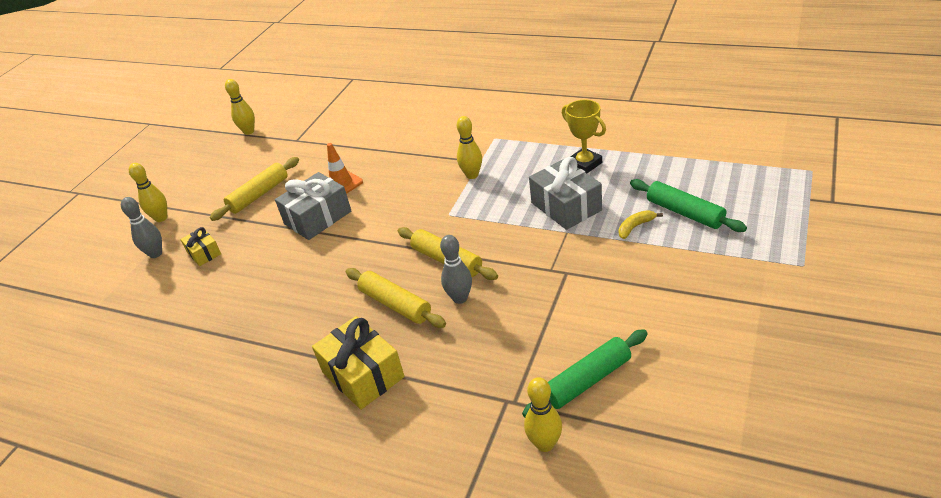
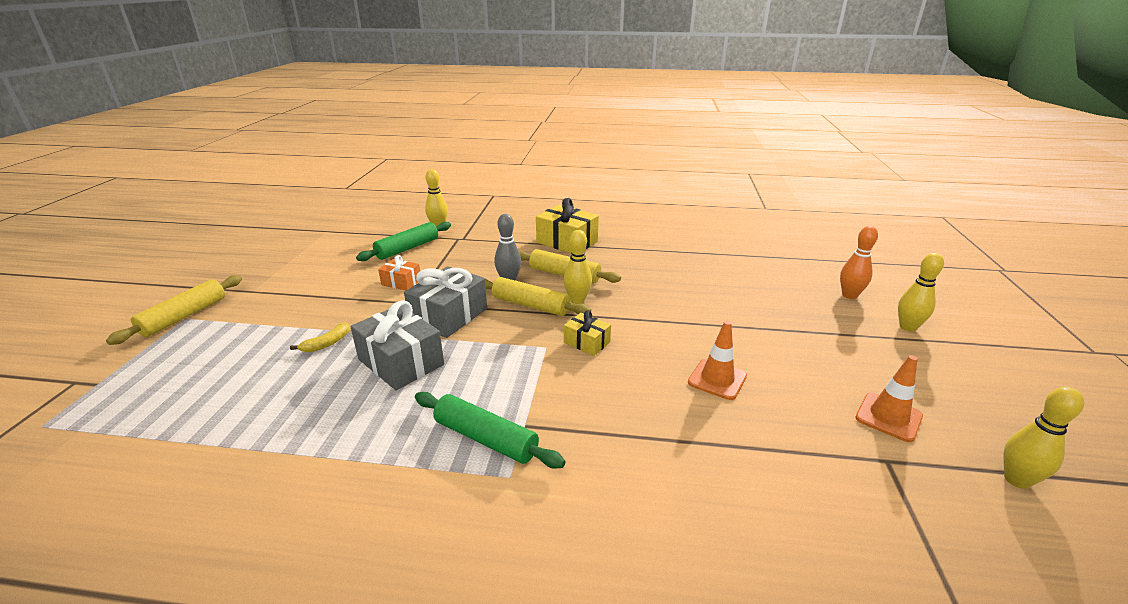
camera: 160 degrees right, 10 degrees down
(156, 253) = (849, 295): grey bowling pin -> orange bowling pin
(204, 253) = (796, 298): yellow gift -> yellow gift (587, 342)
(259, 195) = (819, 360): yellow rolling pin -> yellow rolling pin (184, 316)
(266, 159) = (888, 417): none -> orange traffic cone
(318, 217) = (706, 336): grey gift -> grey gift (449, 316)
(472, 175) = (531, 400): yellow bowling pin -> yellow bowling pin (577, 300)
(583, 305) = (401, 282): none -> orange gift
(585, 164) = (360, 425): yellow trophy -> none
(685, 213) = (261, 361): green rolling pin -> green rolling pin (485, 438)

